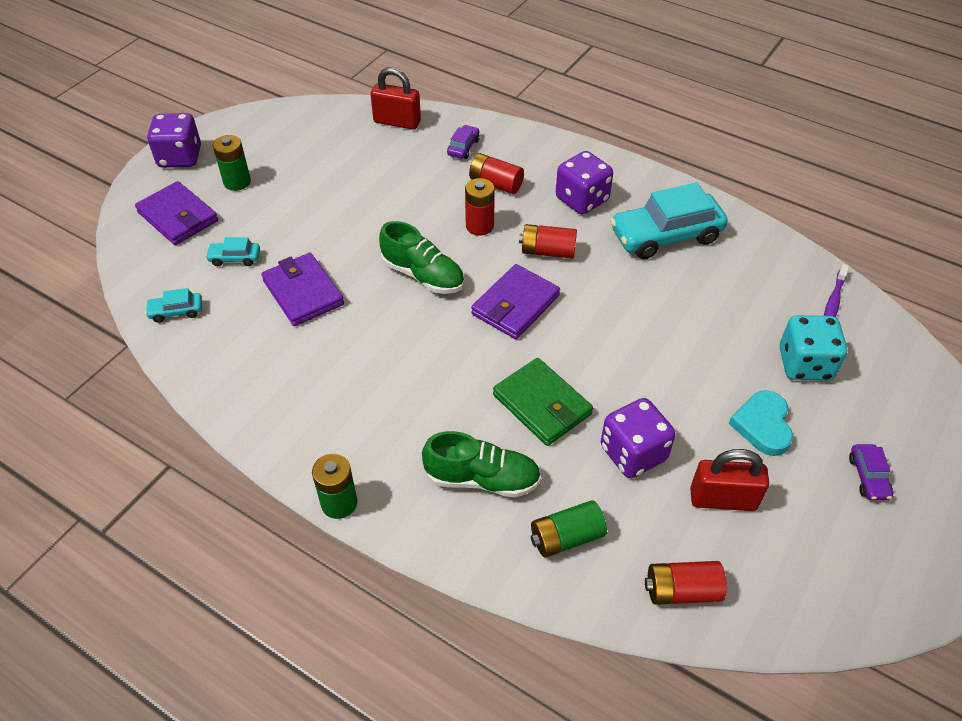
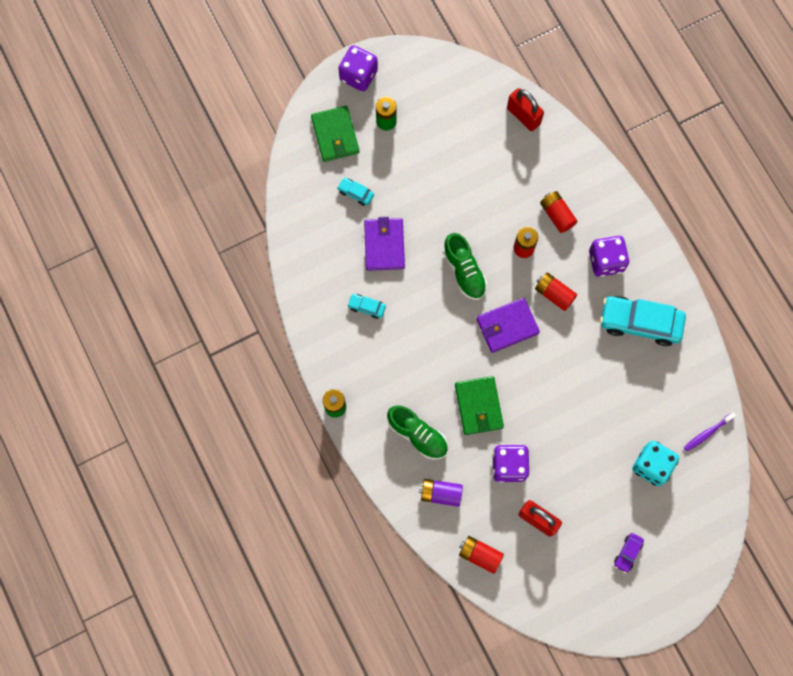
camera: 30 degrees right, 25 degrees up
(176, 311) = (303, 220): turquoise car -> turquoise car (366, 307)
(178, 217) = (335, 135): purple wallet -> green wallet
(463, 147) = (555, 167): purple car -> none
(566, 537) = (440, 493): green battery -> purple battery
(762, 425) = (594, 490): turquoise heart -> none

